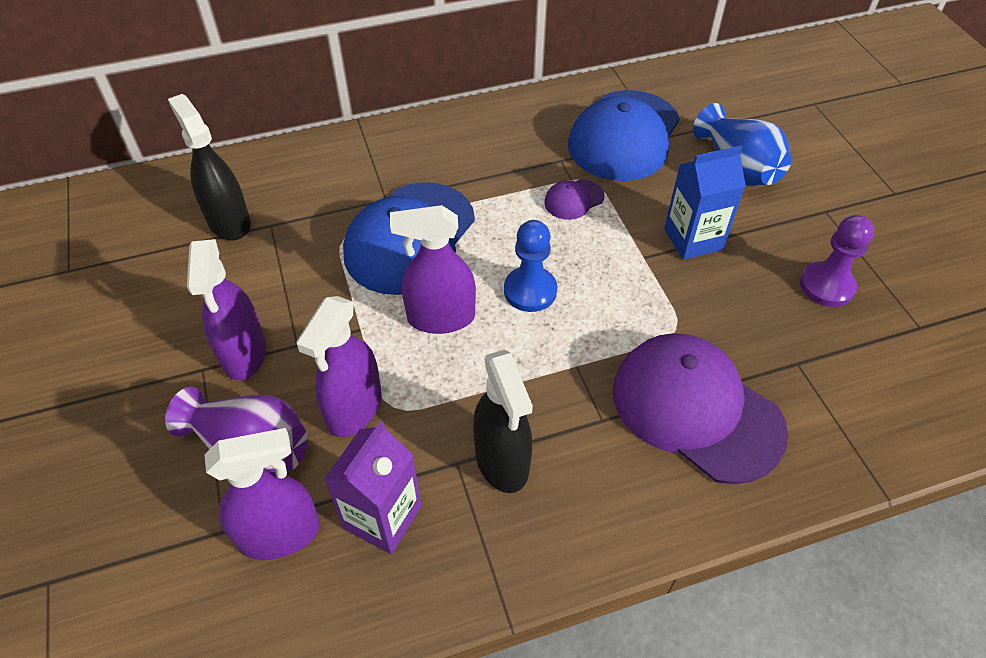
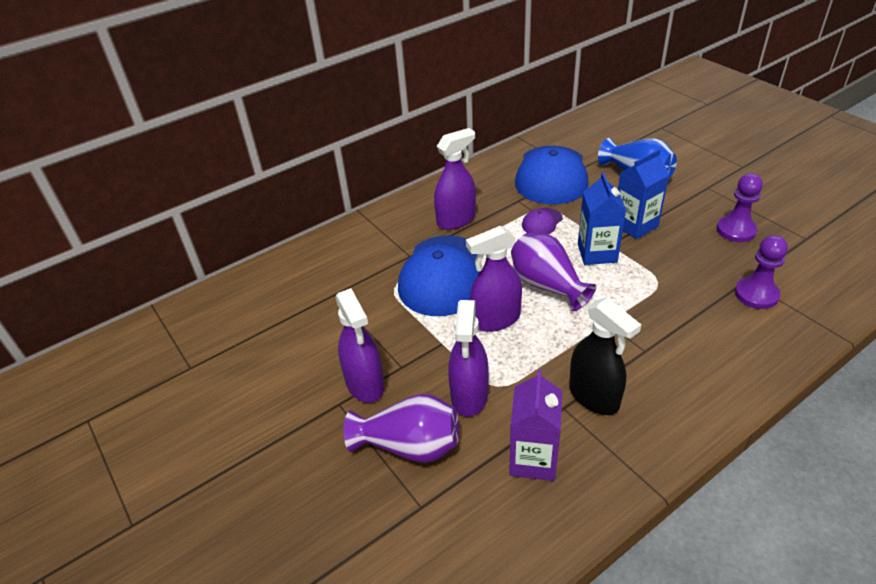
camera: 15 degrees left, 10 degrees down
(229, 222) = (300, 301): black spray bottle -> none
(280, 534) = (465, 495): purple spray bottle -> purple spray bottle (456, 220)
(530, 291) = (547, 285): blue pawn -> purple vase
(619, 264) = (597, 253): none -> blue carton
(696, 409) = (701, 326): purple cap -> none
(798, 388) = (756, 294): none -> purple pawn

